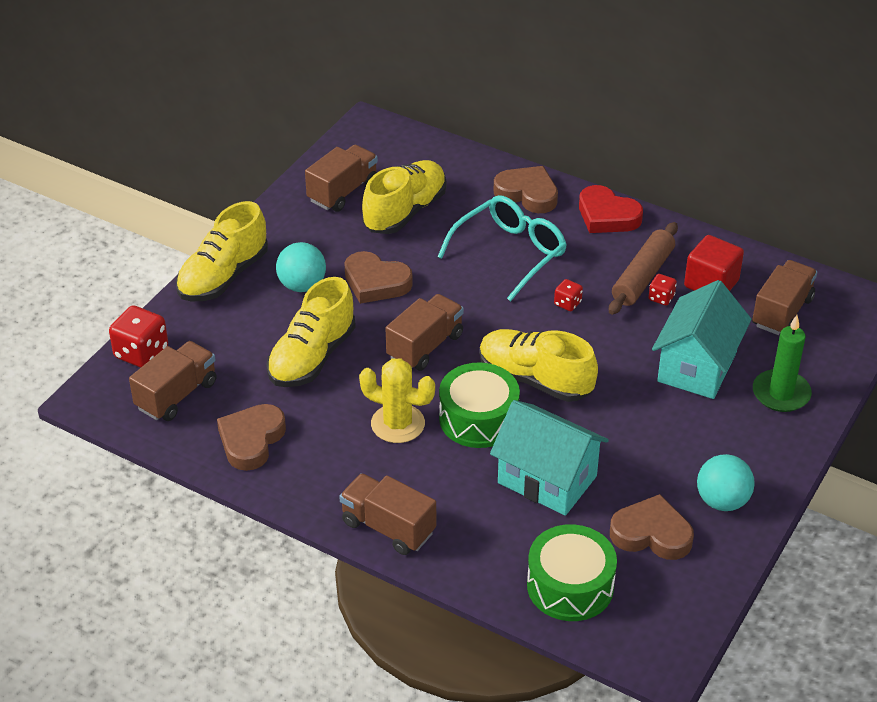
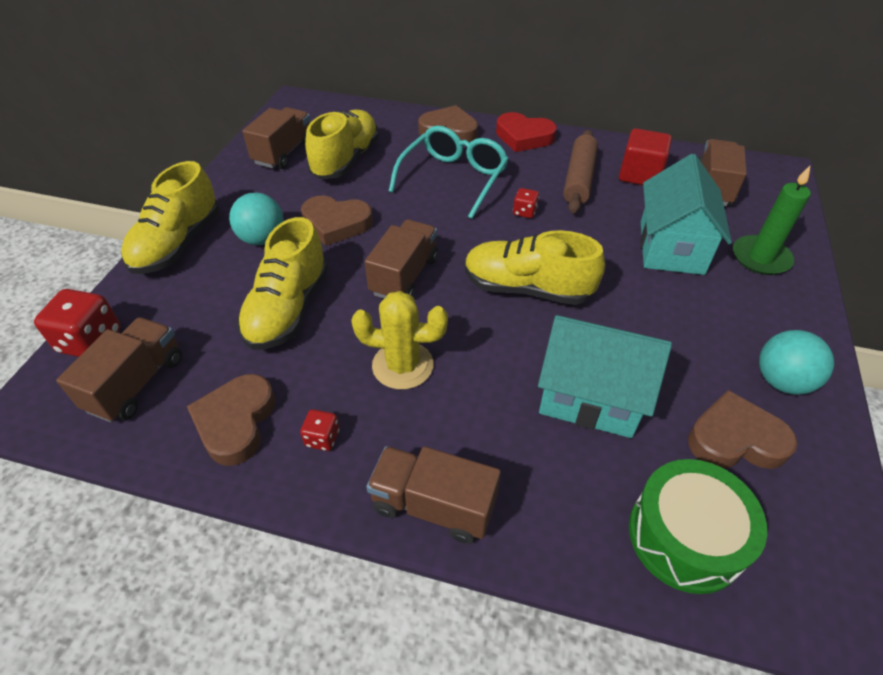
camera: 15 degrees left, 5 degrees up
(478, 418) = (487, 341): green drum -> none
(661, 298) = (604, 193): red dice -> red dice (322, 438)

